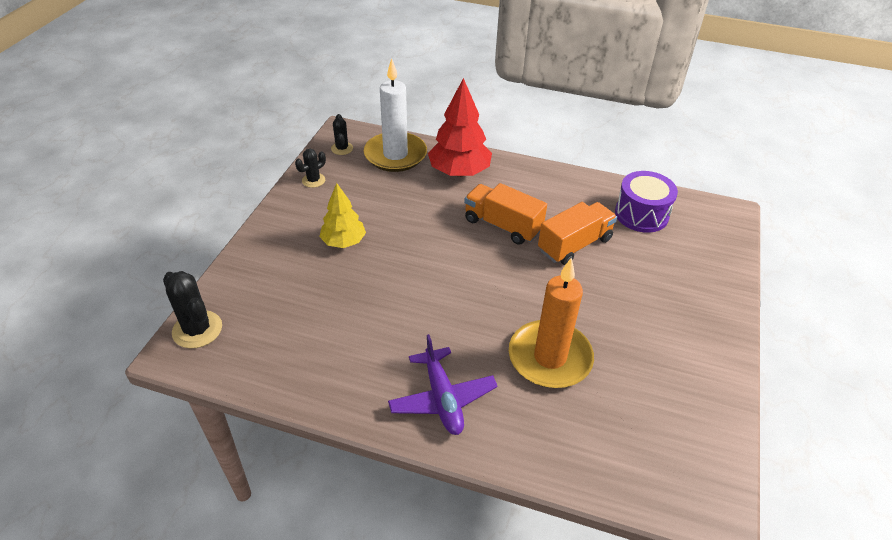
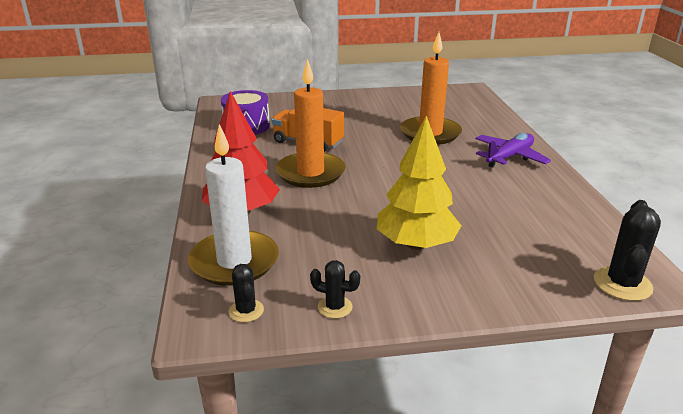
camera: 115 degrees left, 15 degrees down
(342, 148) = (246, 311): black cactus -> black cactus turned 75 degrees counterclockwise
(343, 242) = (416, 244): yellow tree -> yellow tree, size x1.56
(502, 225) = (310, 173): orange truck -> orange candle

